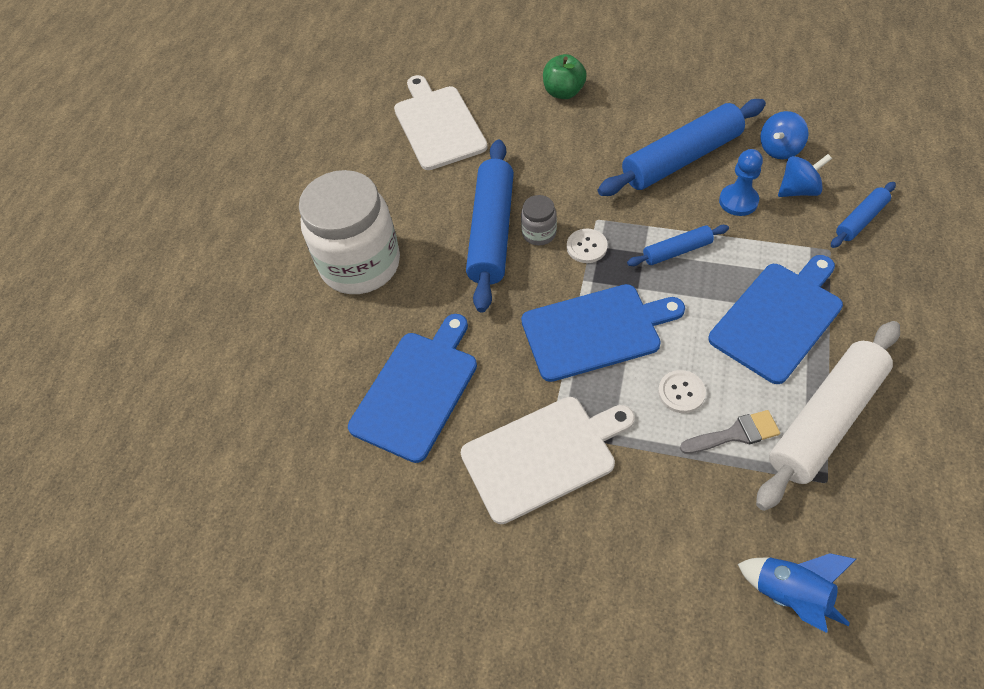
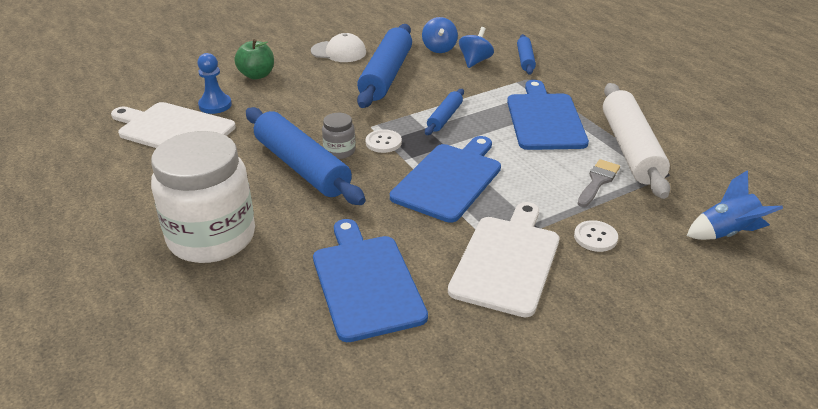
camera: 50 degrees left, 20 degrees down
(669, 99) = (339, 52): none -> white cap
(681, 392) = (542, 180): white button -> white button (595, 237)
(738, 201) = (448, 80): blue pawn -> blue pawn (215, 105)

